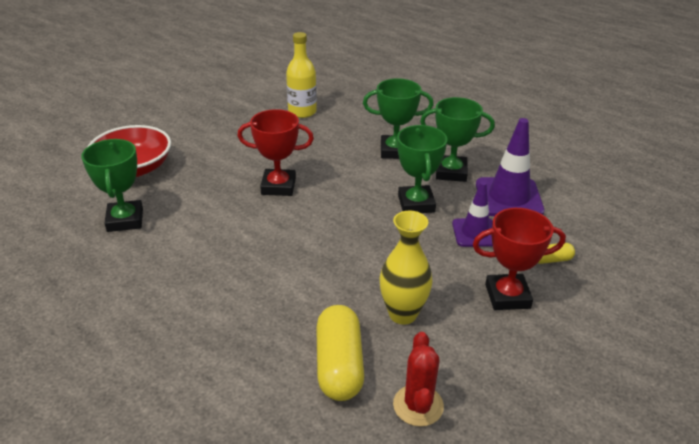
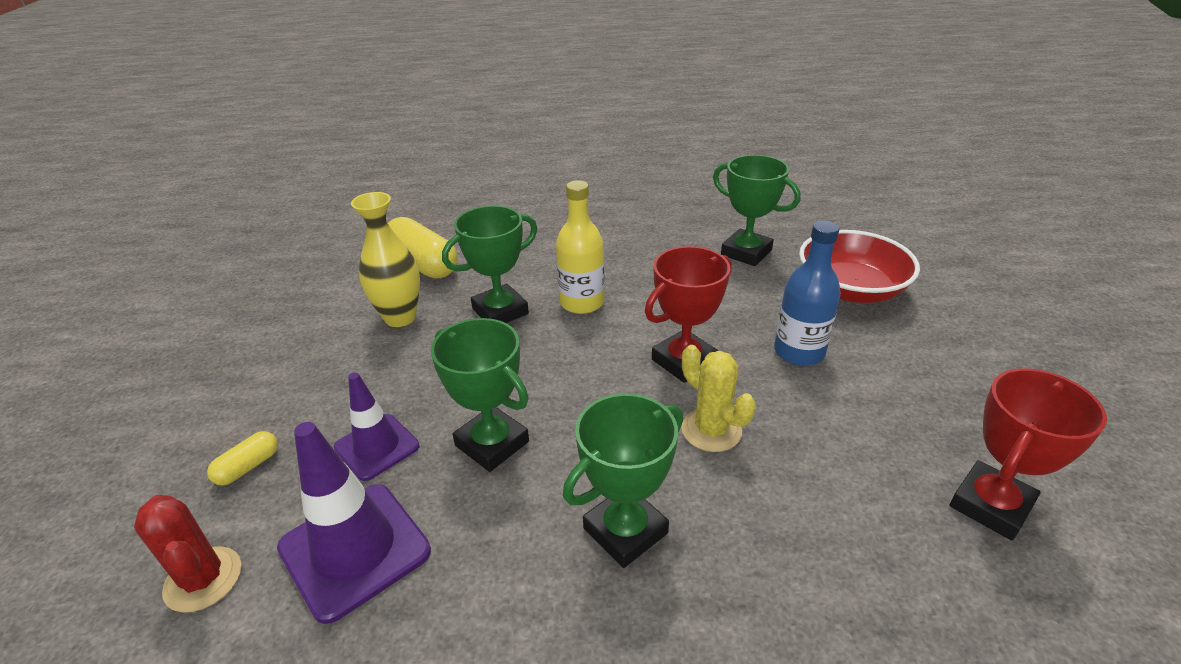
camera: 140 degrees right, 0 degrees up
(223, 160) = (799, 352): none -> blue bottle
(302, 112) = (886, 515): yellow bottle -> yellow bottle (582, 302)
(315, 158) = (711, 430): none -> yellow cactus
(418, 405) = (340, 273): red cactus -> red cactus (203, 579)
(451, 172) = (489, 545): green trophy -> green trophy (500, 311)
(507, 296) = (295, 388): red trophy -> red trophy (990, 505)

